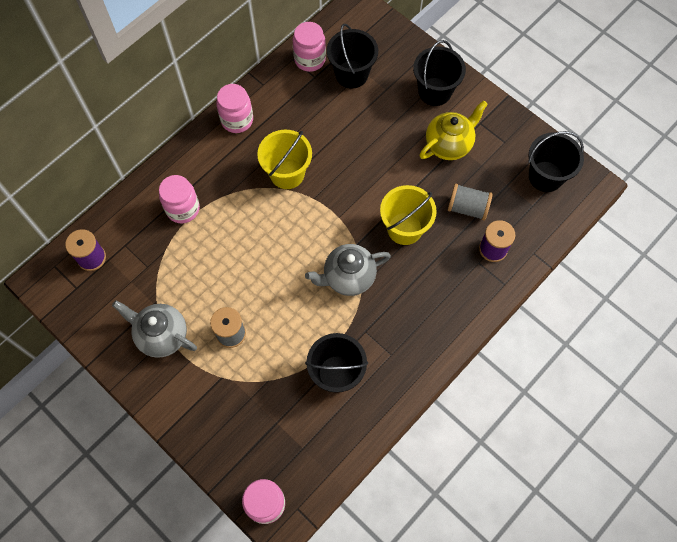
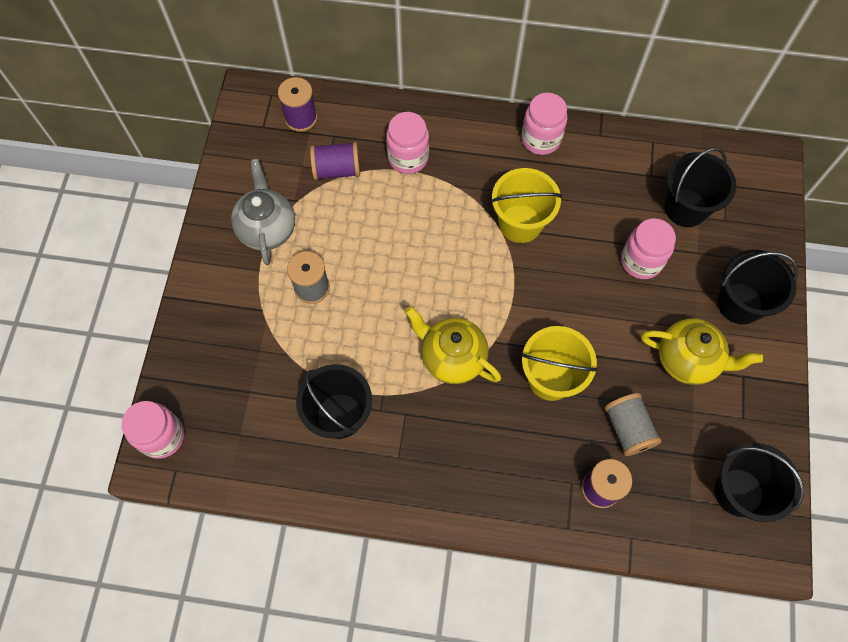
camera: 55 degrees right, 0 degrees up
(153, 260) = (337, 170): none -> purple spool
(310, 59) = (667, 158): pink jar -> pink jar (641, 261)
(348, 277) = (452, 358): grey teapot -> yellow teapot

